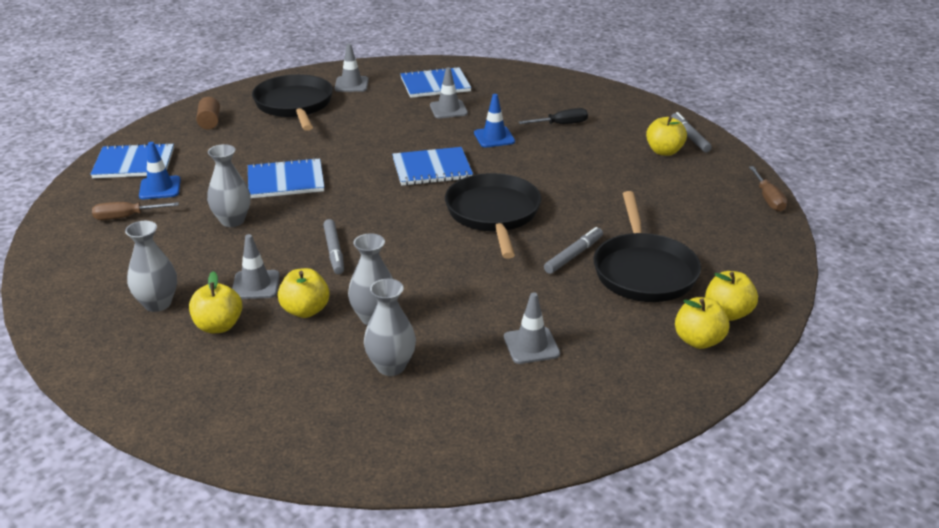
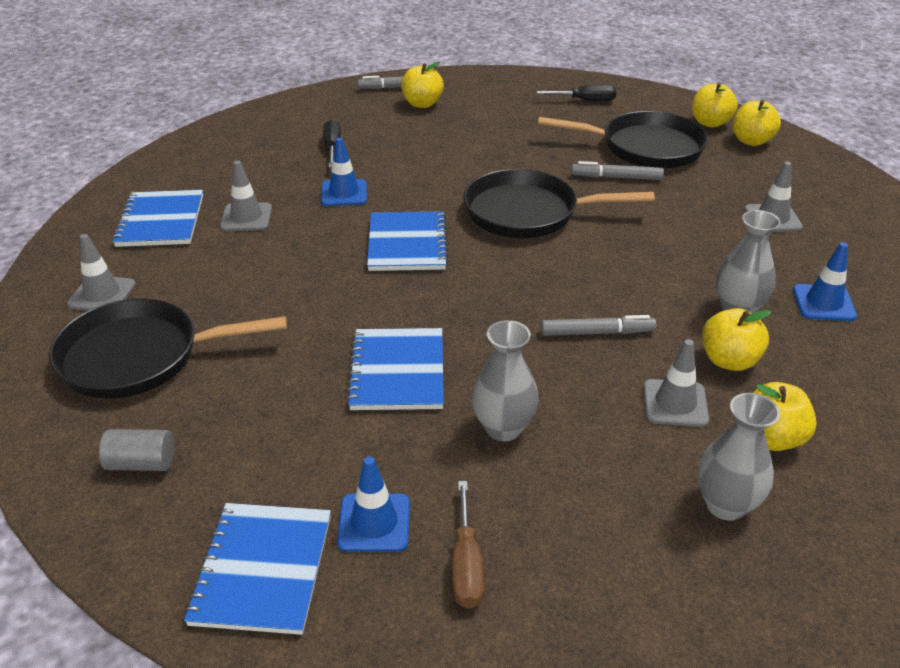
camera: 80 degrees left, 5 degrees up
(209, 122) = (141, 463): brown cylinder -> grey cylinder
(391, 366) = (824, 303): grey vase -> blue traffic cone
(573, 255) = (616, 177): grey marker -> grey marker turned 45 degrees counterclockwise
(730, 233) = (585, 101): none -> black screwdriver
(768, 199) = (528, 75): brown screwdriver -> none

